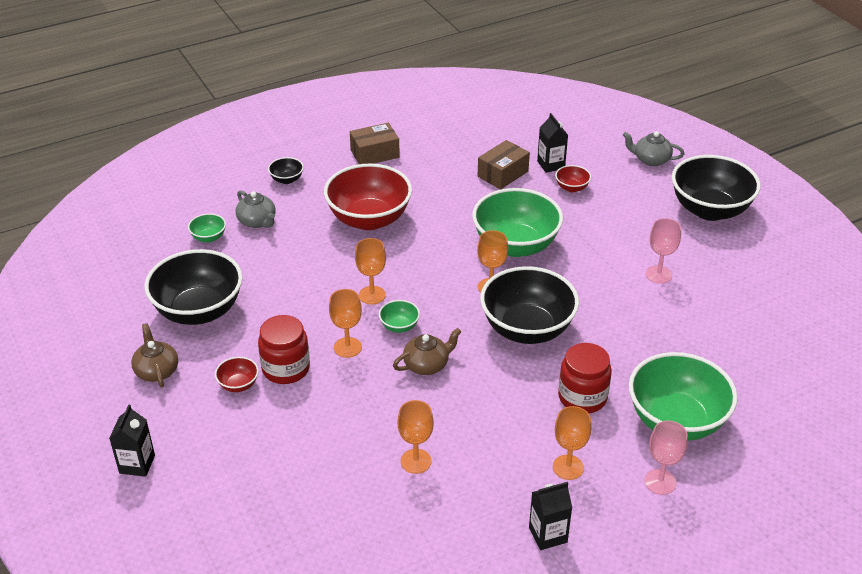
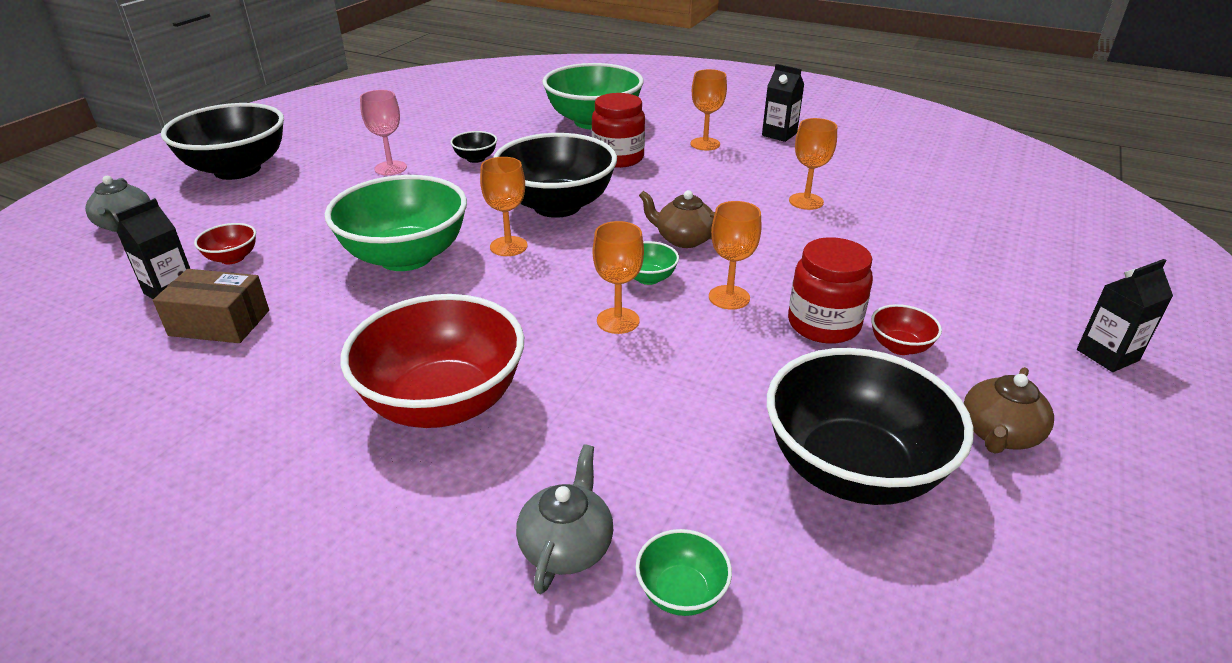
camera: 125 degrees left, 5 degrees down
(287, 179) = (385, 590): black bowl -> black bowl (475, 158)
(375, 154) = (208, 498): brown box -> none
(660, 482) = (666, 114): pink goblet -> none

